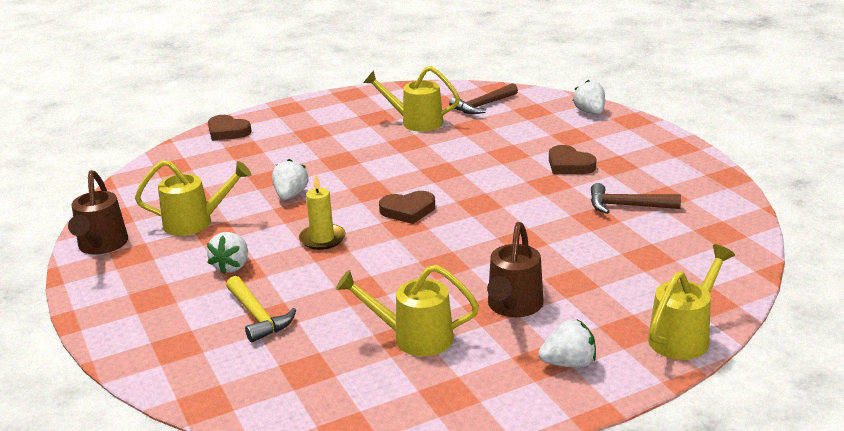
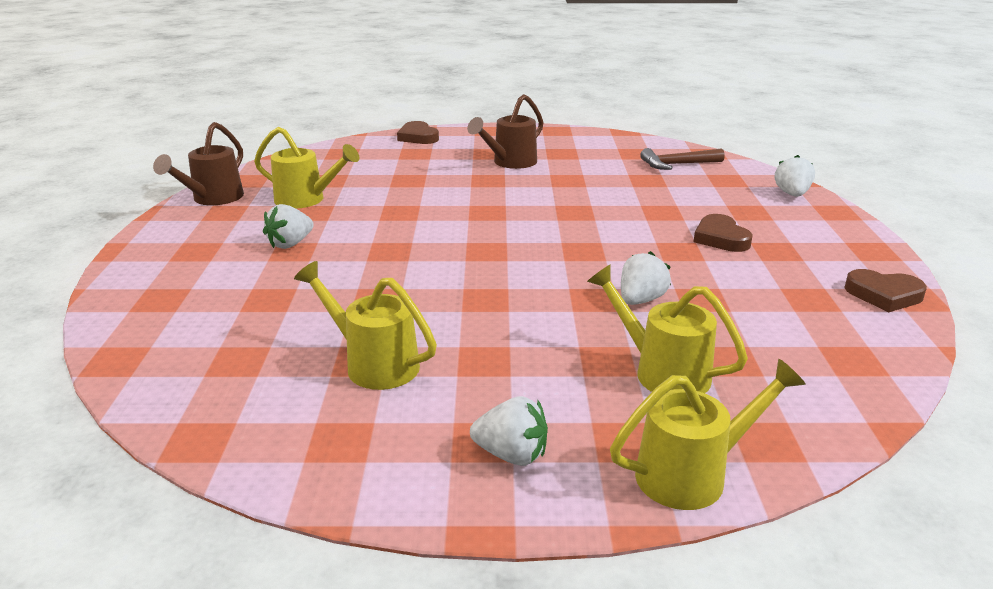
camera: 25 degrees right, 0 degrees up
(258, 316) = (258, 294): yellow hammer -> none
(290, 195) = (411, 198): white strawberry -> white strawberry (641, 300)
(322, 239) = (395, 242): yellow candle -> none
(408, 210) = (504, 238): brown heart -> brown heart (883, 295)
(416, 122) = (595, 164): yellow watering can -> yellow watering can (662, 372)
(513, 306) = (513, 366): brown watering can -> brown watering can (510, 163)
(626, 206) = (752, 296): brown hammer -> none

